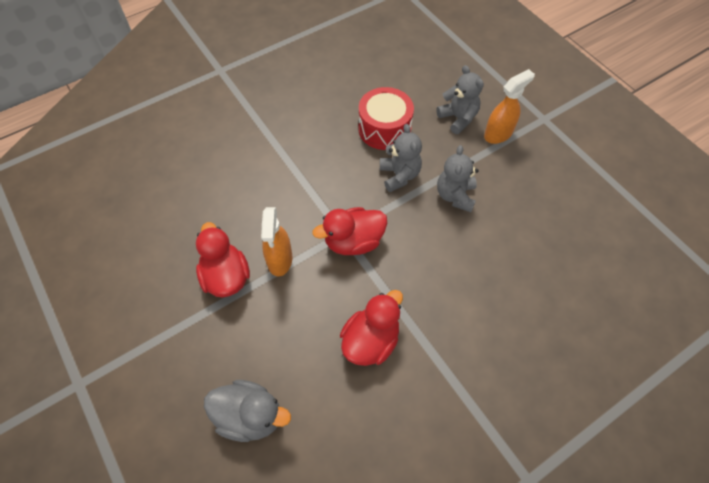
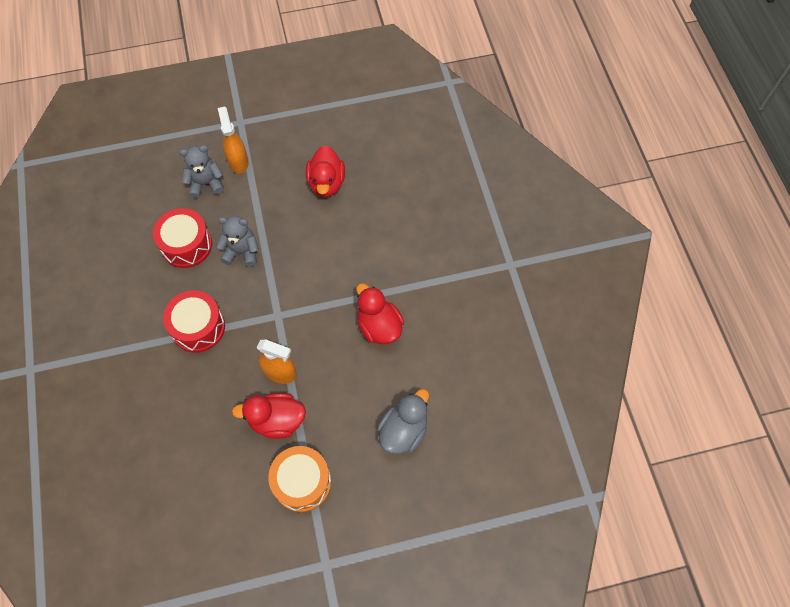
camera: 70 degrees left, 5 degrees up
(164, 326) = (302, 482): none -> orange drum
(303, 171) = (198, 327): none -> red drum
(353, 242) = (289, 310): red duck -> red duck (326, 183)
(455, 196) = (282, 218): grey teddy bear -> none

